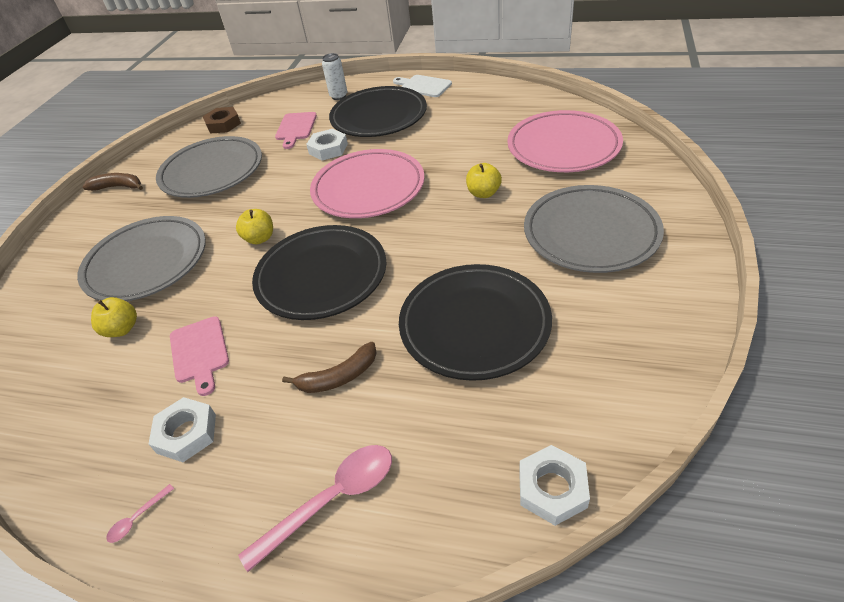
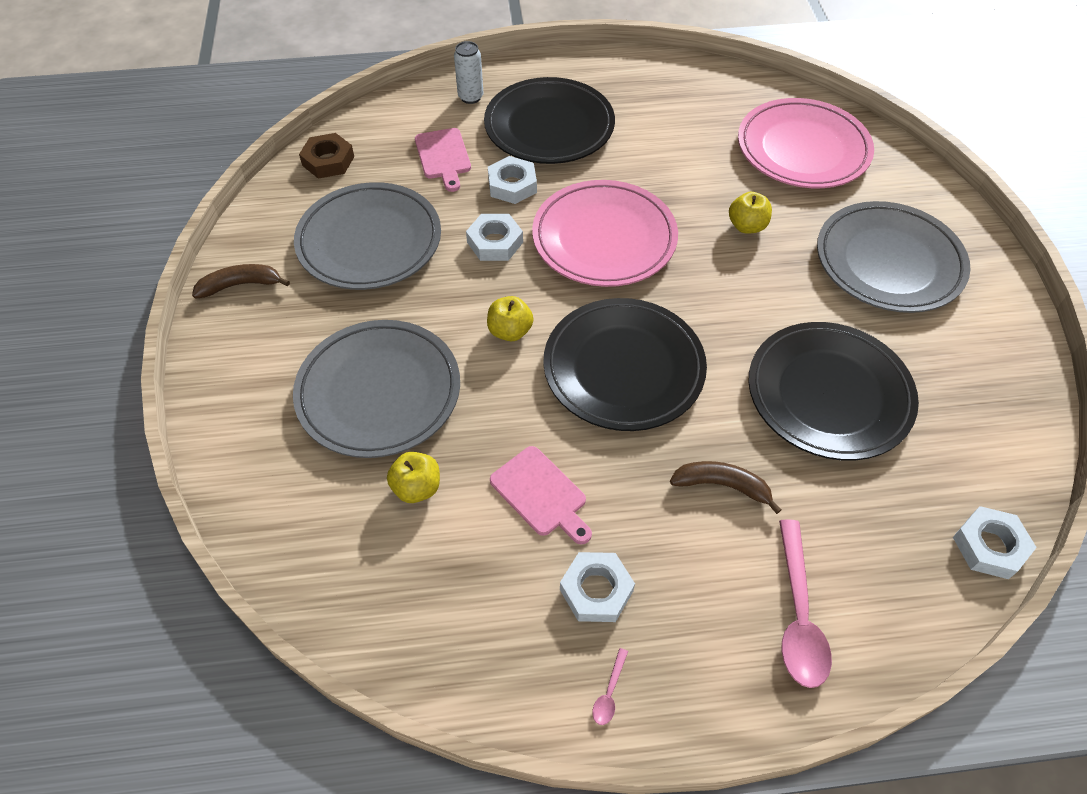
camera: 25 degrees left, 10 degrees up
(291, 182) = (495, 242): none -> white nut
(332, 500) = (798, 615): pink spoon -> pink spoon turned 150 degrees clockwise
(338, 377) = (722, 485): brown banana -> brown banana turned 120 degrees counterclockwise
(423, 86) = (579, 71): white cutting board -> none

